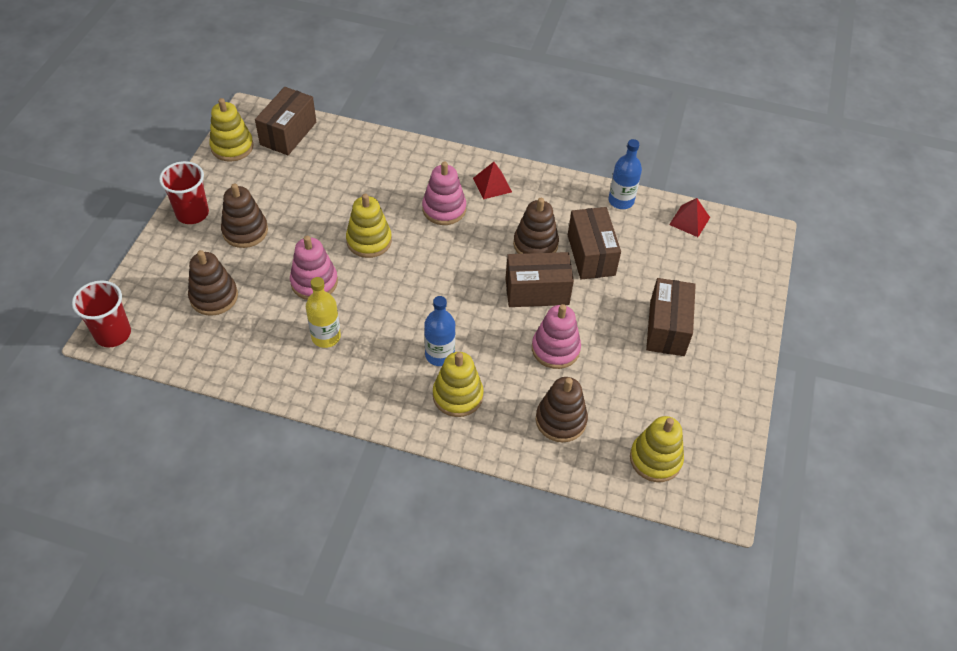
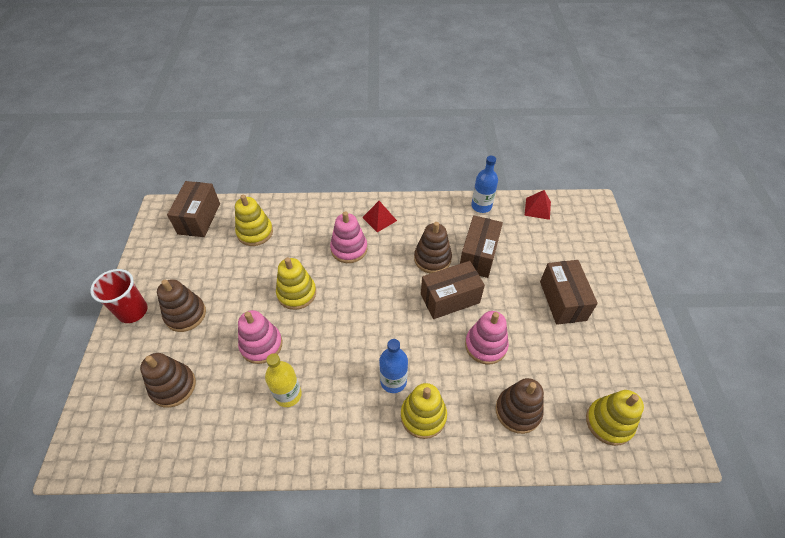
camera: 15 degrees left, 0 degrees up
(113, 334) = (82, 456): red cup -> none
(232, 147) = (153, 242): yellow stacking toy -> yellow stacking toy (255, 232)
(591, 255) = (478, 255): brown box -> brown box turned 45 degrees clockwise

